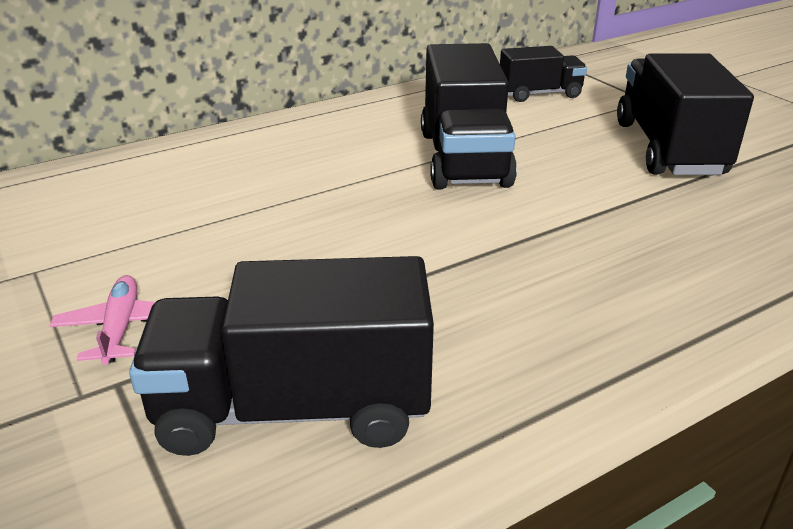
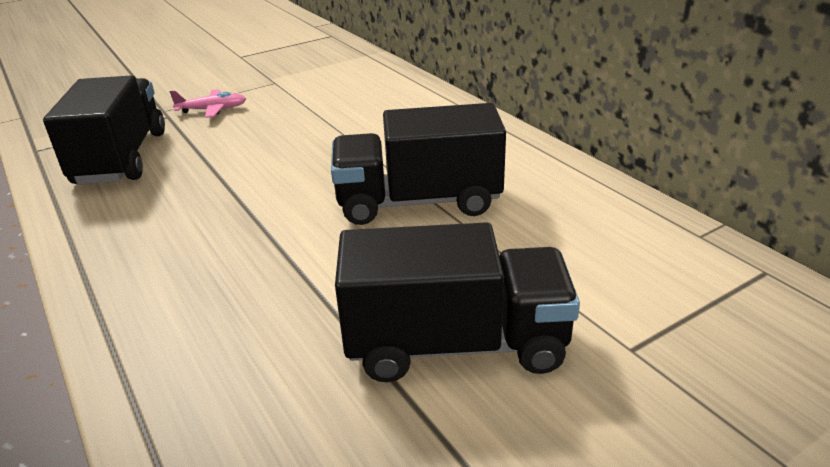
camera: 90 degrees right, 0 degrees up
(539, 94) = (612, 252): black truck -> none

